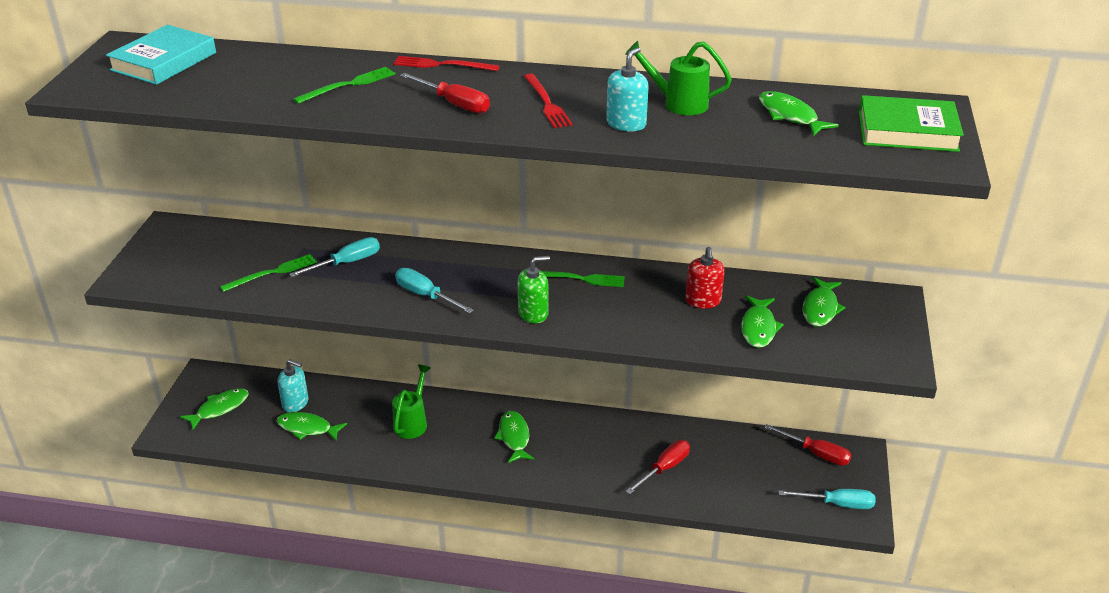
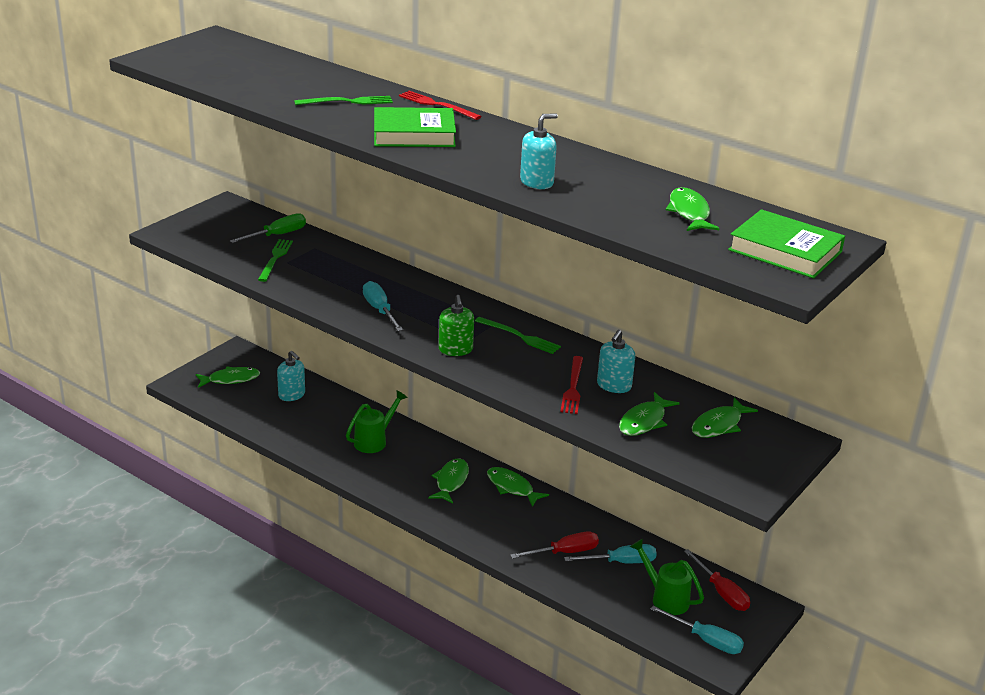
camera: 25 degrees right, 5 degrees down
(164, 61) = (231, 54): turquoise book -> none
(251, 245) = (277, 235): none -> green screwdriver
(272, 273) = (275, 259): green fork -> green fork turned 75 degrees counterclockwise
(307, 428) = (287, 416): green fish -> green fish (512, 487)
(346, 263) = (339, 268): turquoise screwdriver -> turquoise screwdriver (620, 562)
(454, 104) = (414, 134): red screwdriver -> green book
(533, 313) = (455, 350): green soap dispenser -> green soap dispenser turned 75 degrees clockwise
(546, 103) = (489, 151): red fork -> red fork (573, 387)
(678, 103) = (600, 179): green watering can -> green watering can (665, 598)
(703, 301) = (614, 385): red soap dispenser -> turquoise soap dispenser

